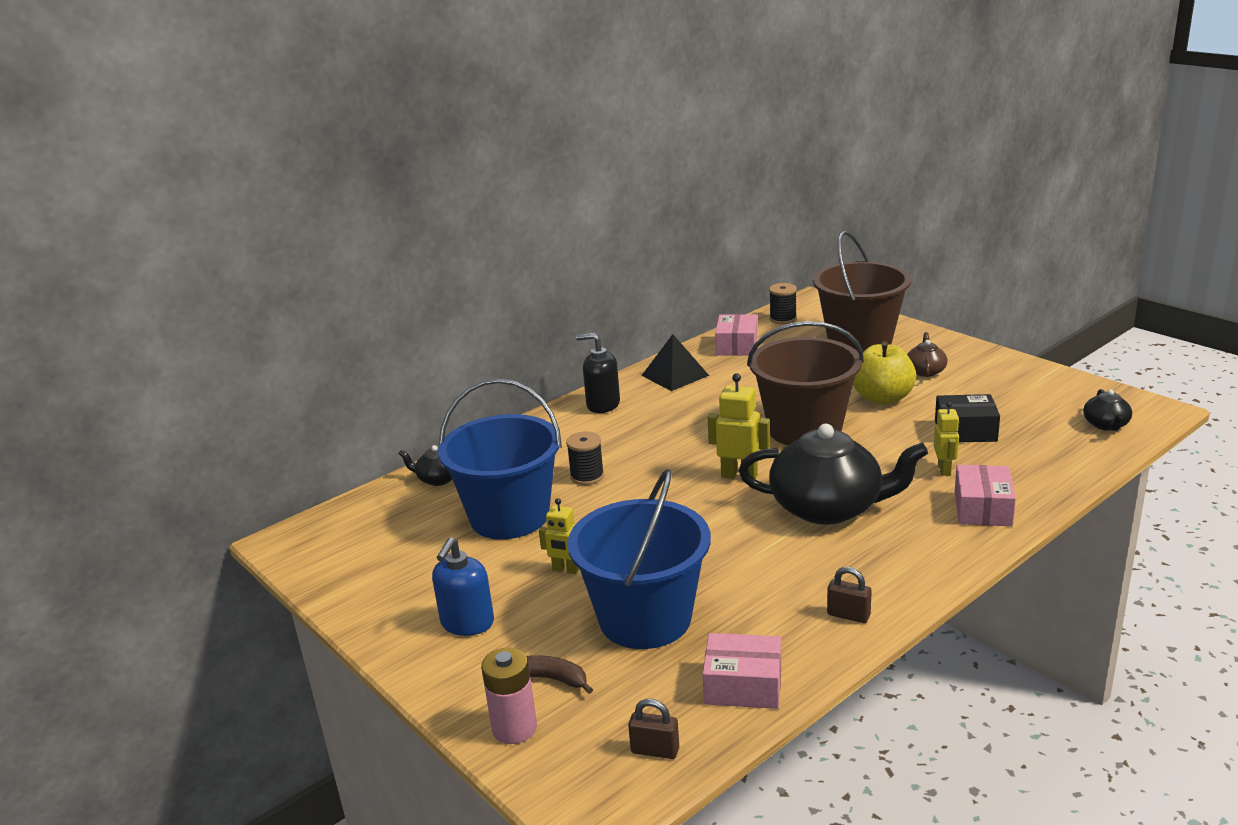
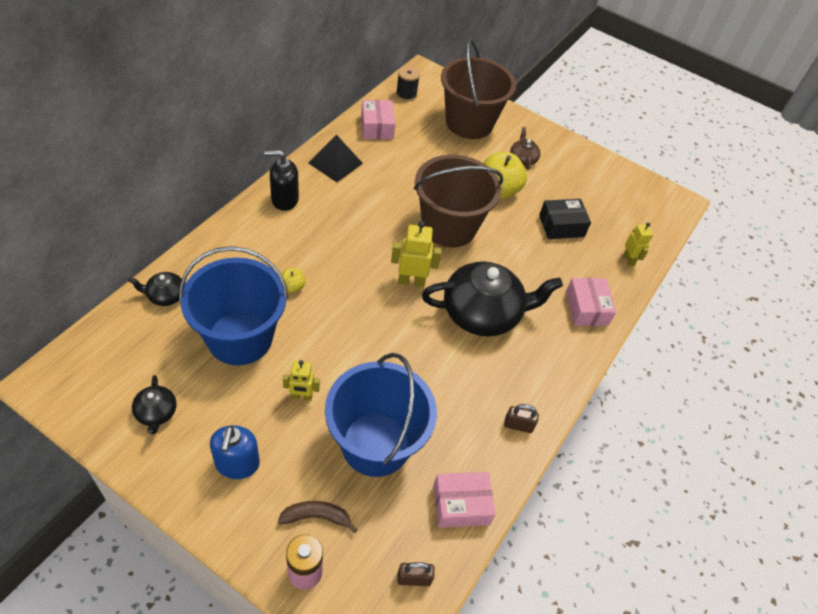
camera: 25 degrees left, 25 degrees up
(587, 476) = (292, 287): black spool -> yellow apple
(944, 469) = (554, 268): yellow robot -> yellow robot (629, 260)
(1106, 425) = (650, 217): black teapot -> black teapot (156, 413)

